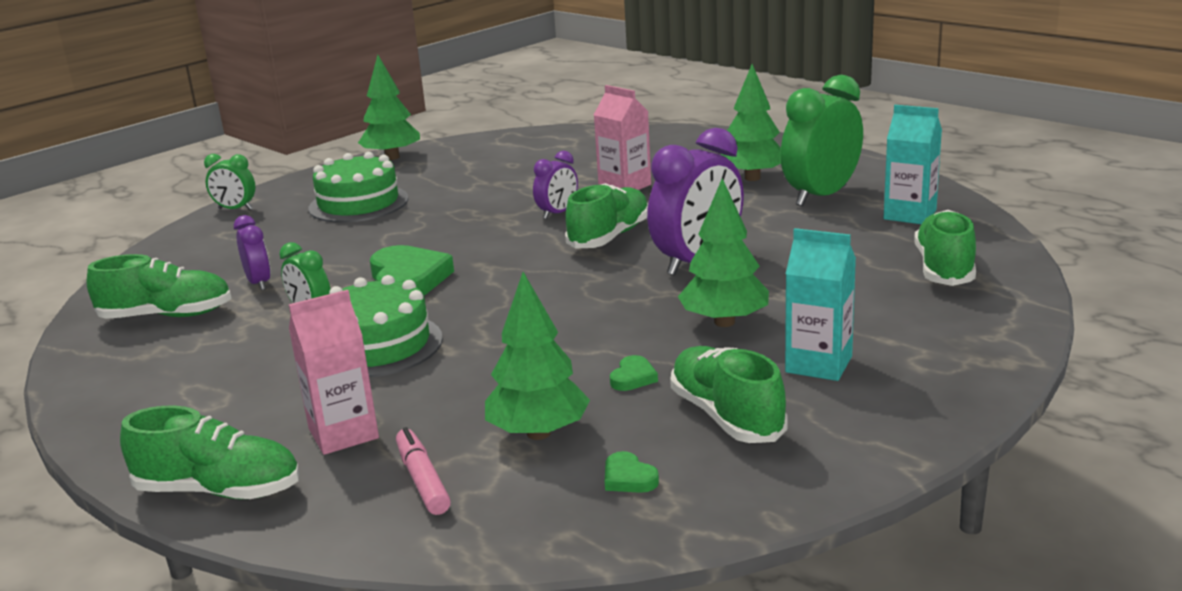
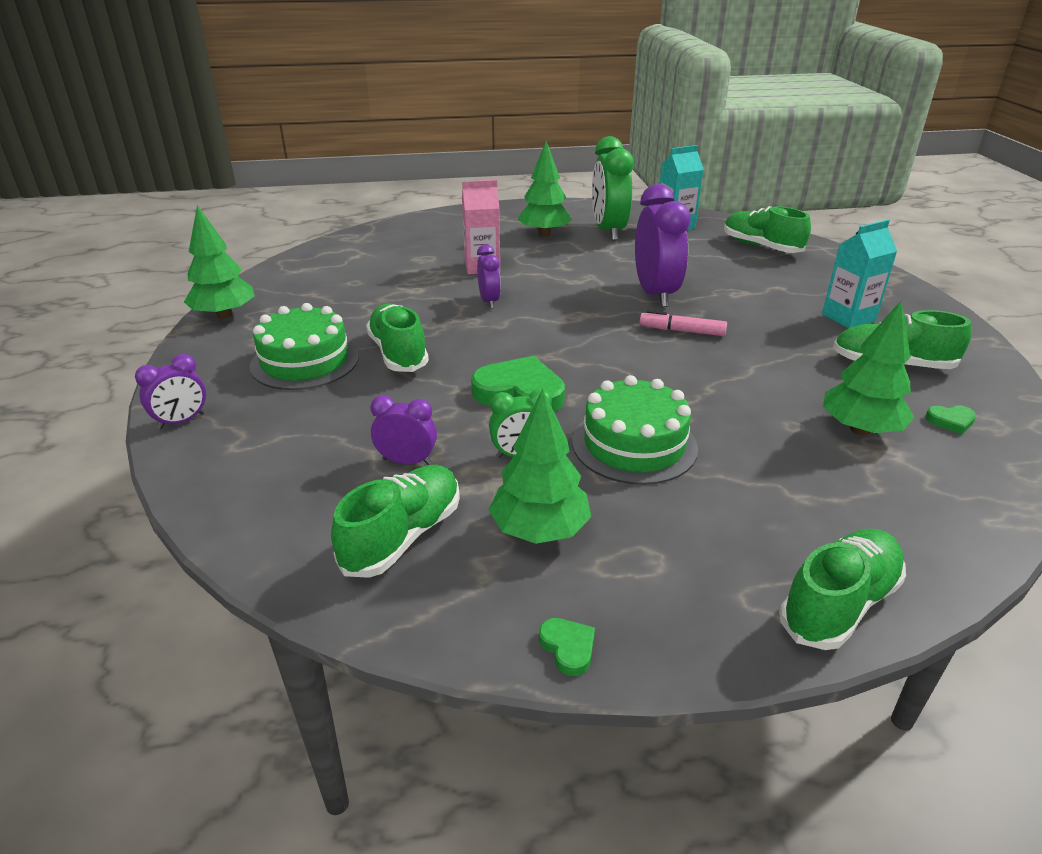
camera: 55 degrees left, 10 degrees up
(235, 209) = (182, 421): green clock -> purple clock
(343, 433) = (786, 508): pink carton -> none
(422, 480) = (897, 497): pink marker -> pink marker (682, 331)
(609, 237) = (566, 301): green shoe -> green shoe (398, 353)
(633, 377) = (808, 372): green heart -> green heart (568, 647)
(724, 322) = (758, 319): green tree -> green tree (540, 530)

